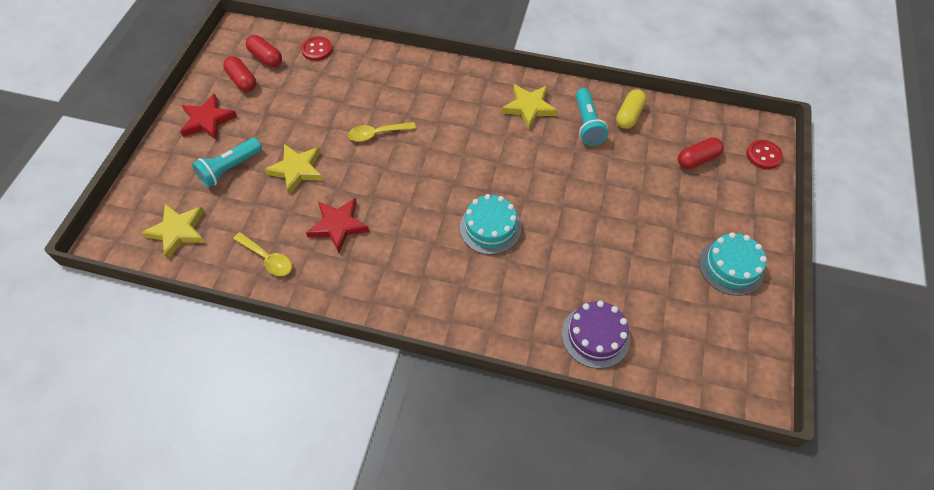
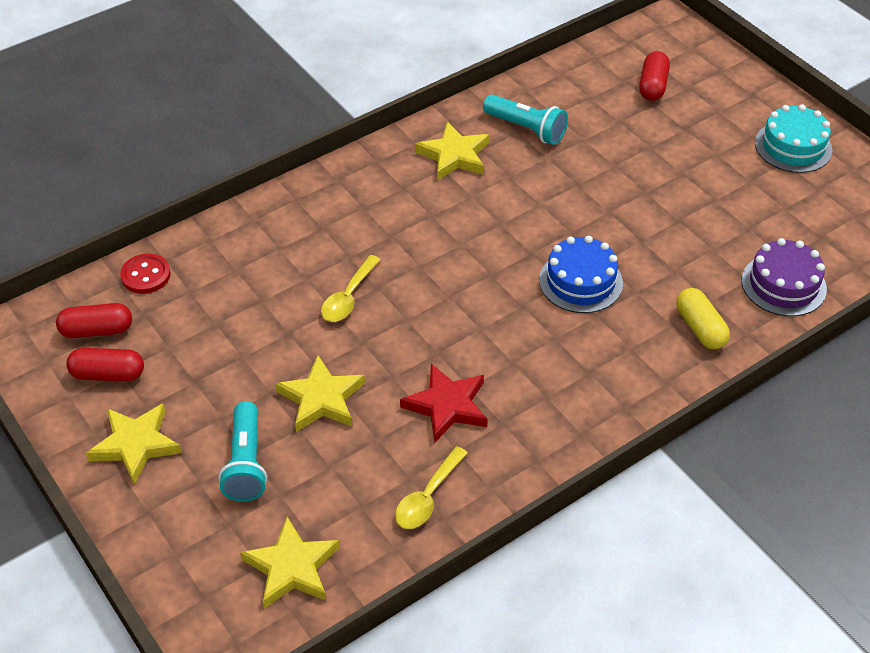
camera: 50 degrees left, 10 degrees down
(208, 120) = (136, 445): red star -> yellow star
(267, 258) = (427, 497): yellow spoon -> yellow spoon turned 135 degrees clockwise
(490, 227) = (581, 281): turquoise cake -> blue cake
(629, 115) = (548, 93): yellow capsule -> yellow capsule (700, 328)
(763, 155) = (693, 43): red button -> none

